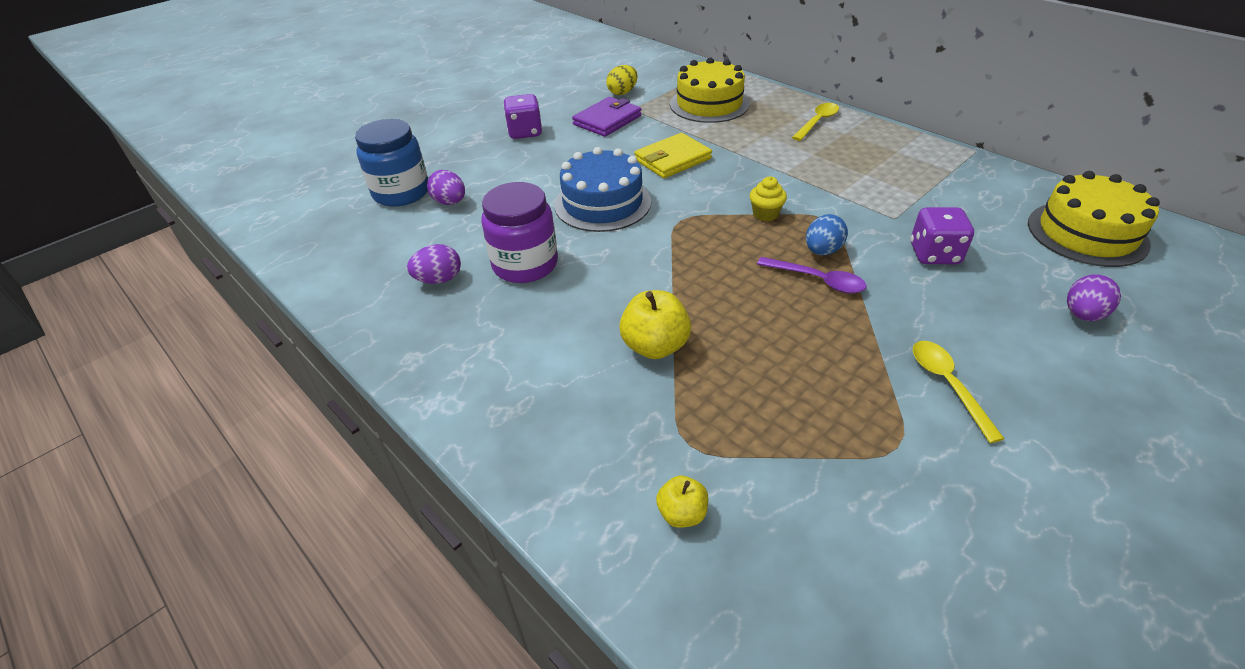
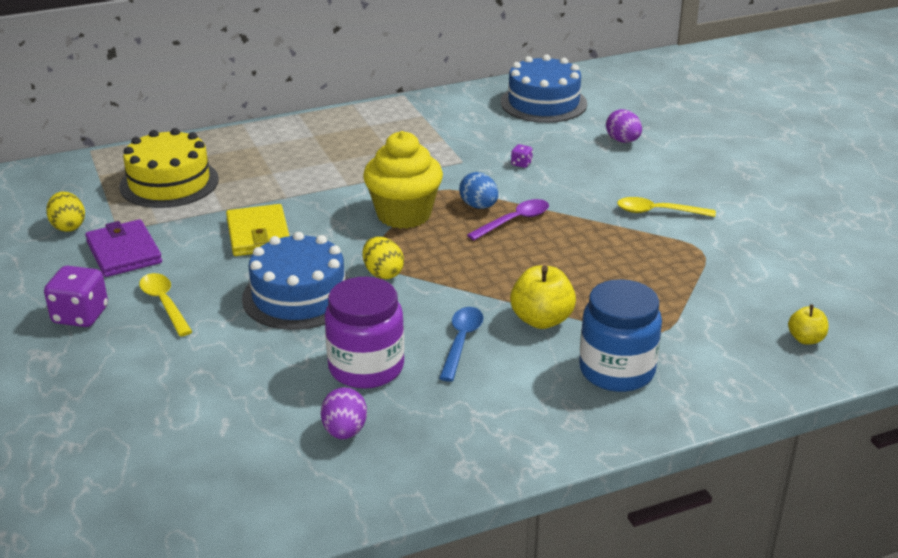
camera: 70 degrees left, 10 degrees down
(401, 193) = (123, 439): blue jar -> blue jar (617, 371)
(450, 202) = (189, 401): purple egg -> none
(589, 305) = (461, 342): none -> blue spoon
(664, 232) = (383, 273): none -> yellow egg
(682, 513) = (720, 352): yellow apple -> yellow apple (805, 339)
(765, 214) = (404, 214): yellow cupcake -> yellow cupcake, size x2.14
(817, 122) = (278, 141): yellow spoon -> yellow spoon (164, 303)
(934, 254) = (521, 164): purple dice -> purple dice, size x0.47
(1087, 233) = (543, 103): yellow cake -> blue cake

